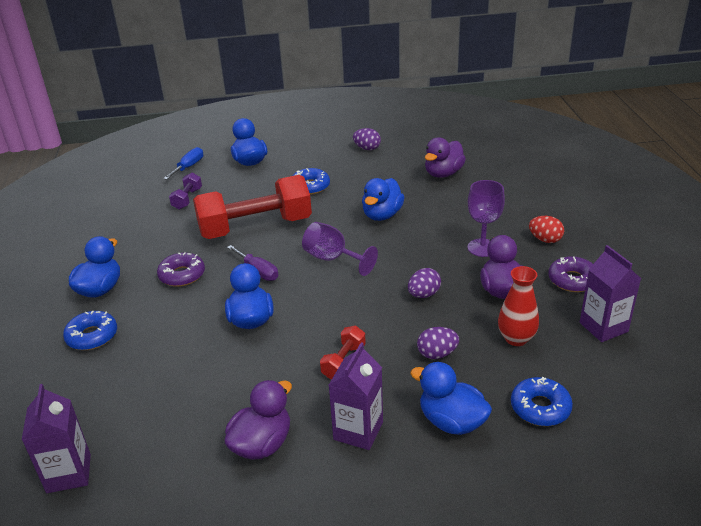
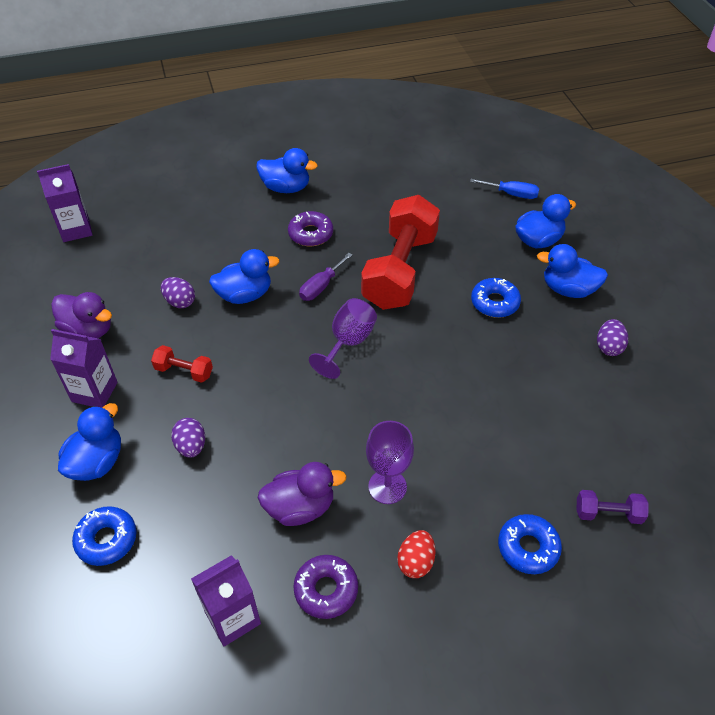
camera: 80 degrees right, 15 degrees up
(92, 336) = (223, 200): blue donut -> blue donut (528, 548)
(187, 199) = (445, 208): purple dumbbell -> purple dumbbell (608, 513)
(255, 227) = (400, 270): red dumbbell -> red dumbbell turned 45 degrees clockwise
(382, 215) = (444, 378): blue duck -> blue duck (568, 289)
(423, 294) = (289, 429): purple egg -> purple egg (180, 302)
(443, 173) = (564, 437): purple duck -> none
(516, 338) = (214, 520): red vase -> none

